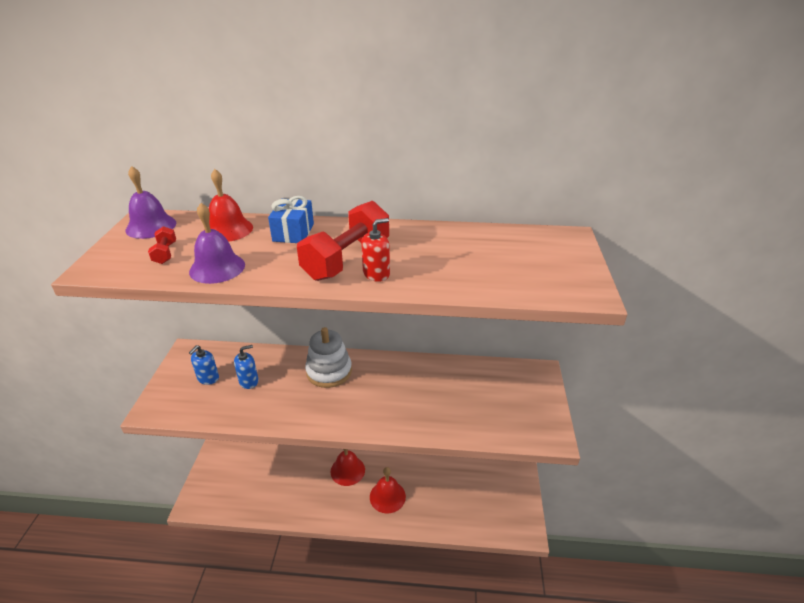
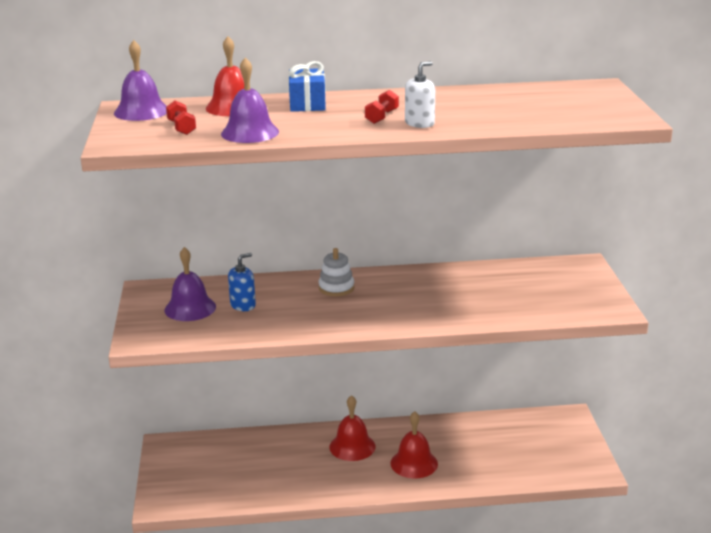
camera: 10 degrees left, 10 degrees down
(208, 378) = (190, 308): blue soap dispenser -> purple bell
(329, 371) = (336, 288): white stacking toy -> white stacking toy, size x0.64
(347, 259) = (382, 117): red dumbbell -> red dumbbell, size x0.45
(376, 274) = (419, 123): red soap dispenser -> white soap dispenser

